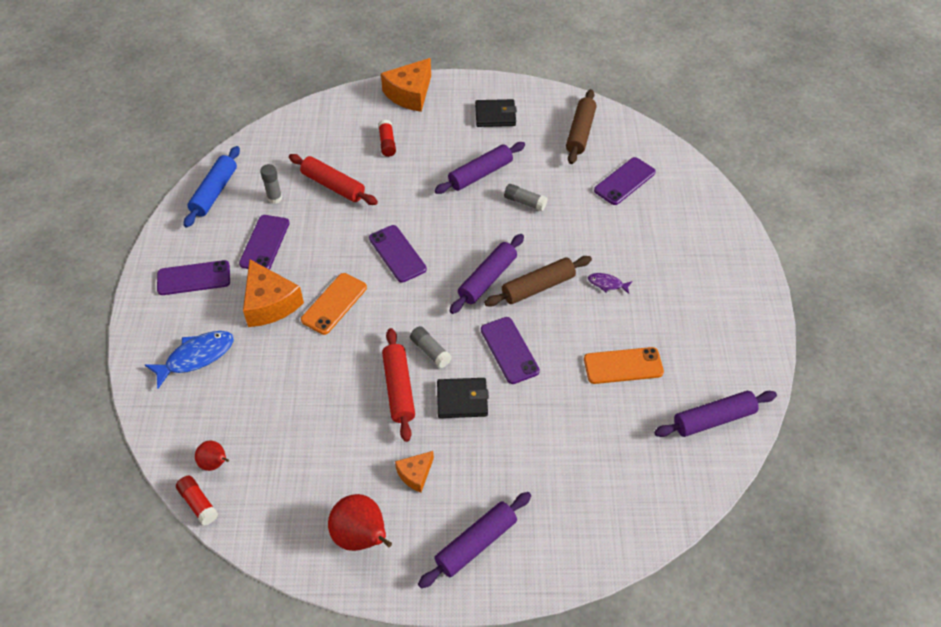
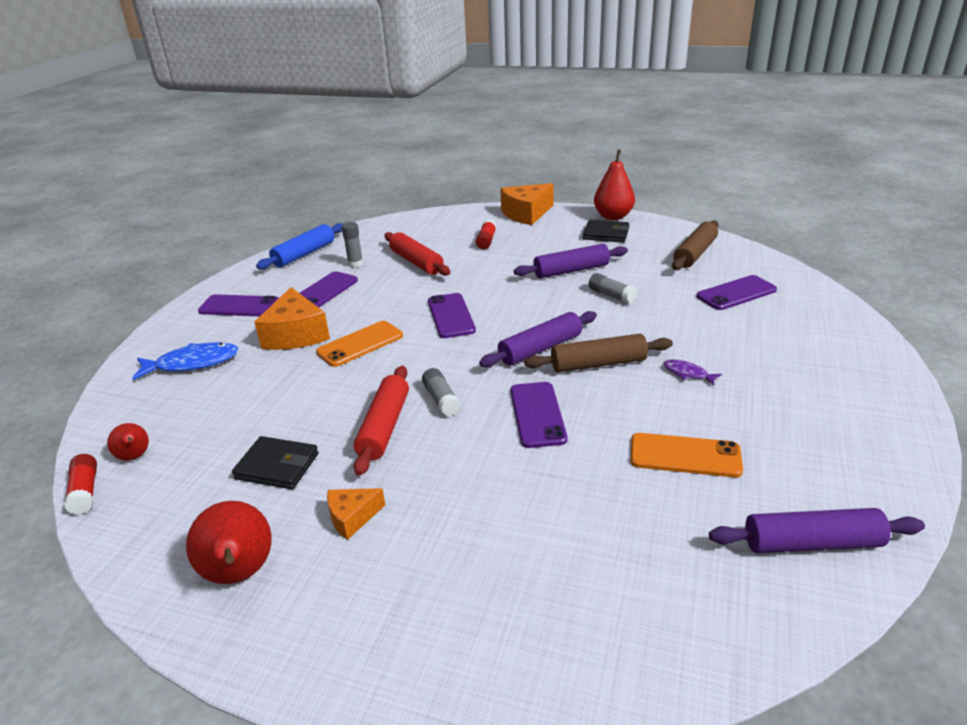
camera: 20 degrees right, 20 degrees down
(462, 400) = (454, 452): black wallet -> black wallet (277, 466)
(476, 543) = (386, 622): purple rolling pin -> none
(494, 86) = (613, 216): none -> red pear

